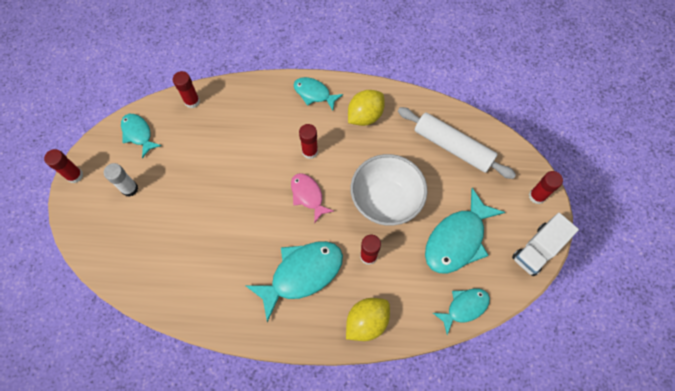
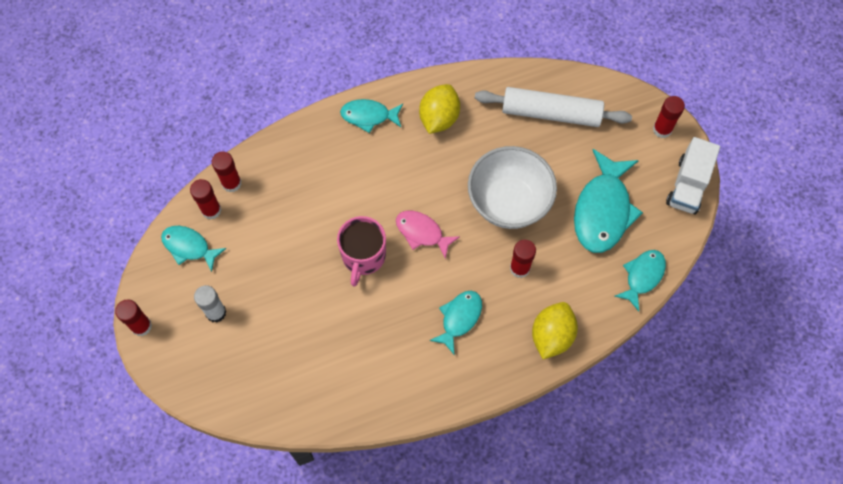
camera: 25 degrees left, 0 degrees up
(255, 194) = (363, 256): none -> pink mug
(302, 274) = (459, 318): turquoise fish -> turquoise fish, size x0.58
(310, 151) = (398, 183): red glue stick -> red glue stick (211, 210)

